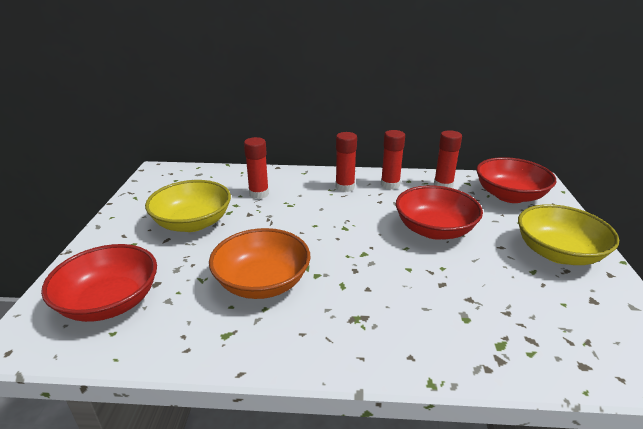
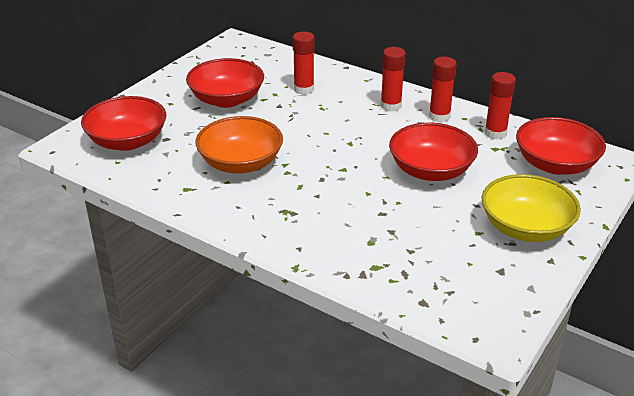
camera: 30 degrees right, 5 degrees up
(192, 223) = (226, 99): yellow bowl -> red bowl

